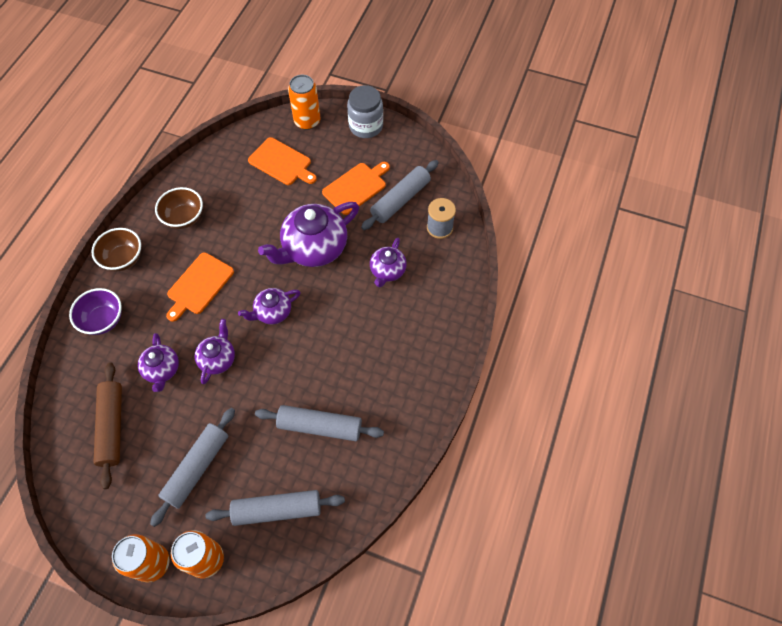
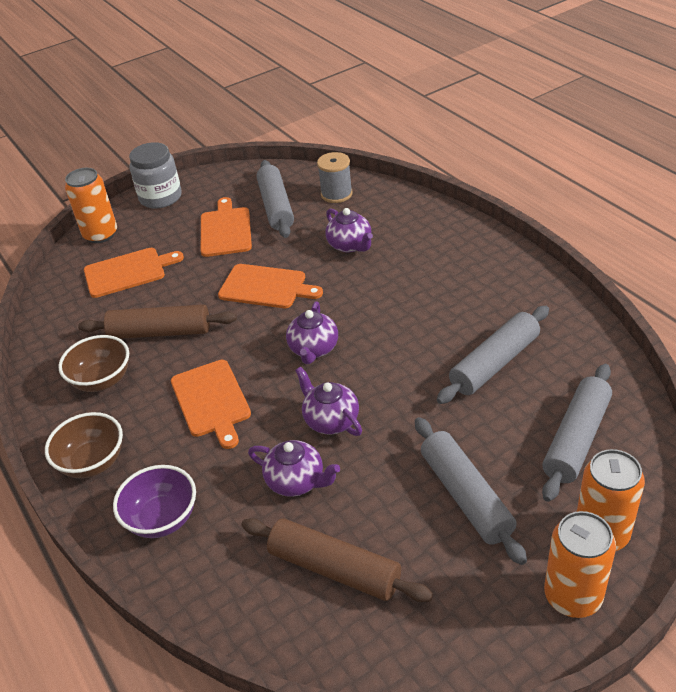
camera: 50 degrees left, 20 degrees down
(239, 219) = (160, 332): none -> brown rolling pin
(314, 248) = (266, 287): purple teapot -> orange cutting board

